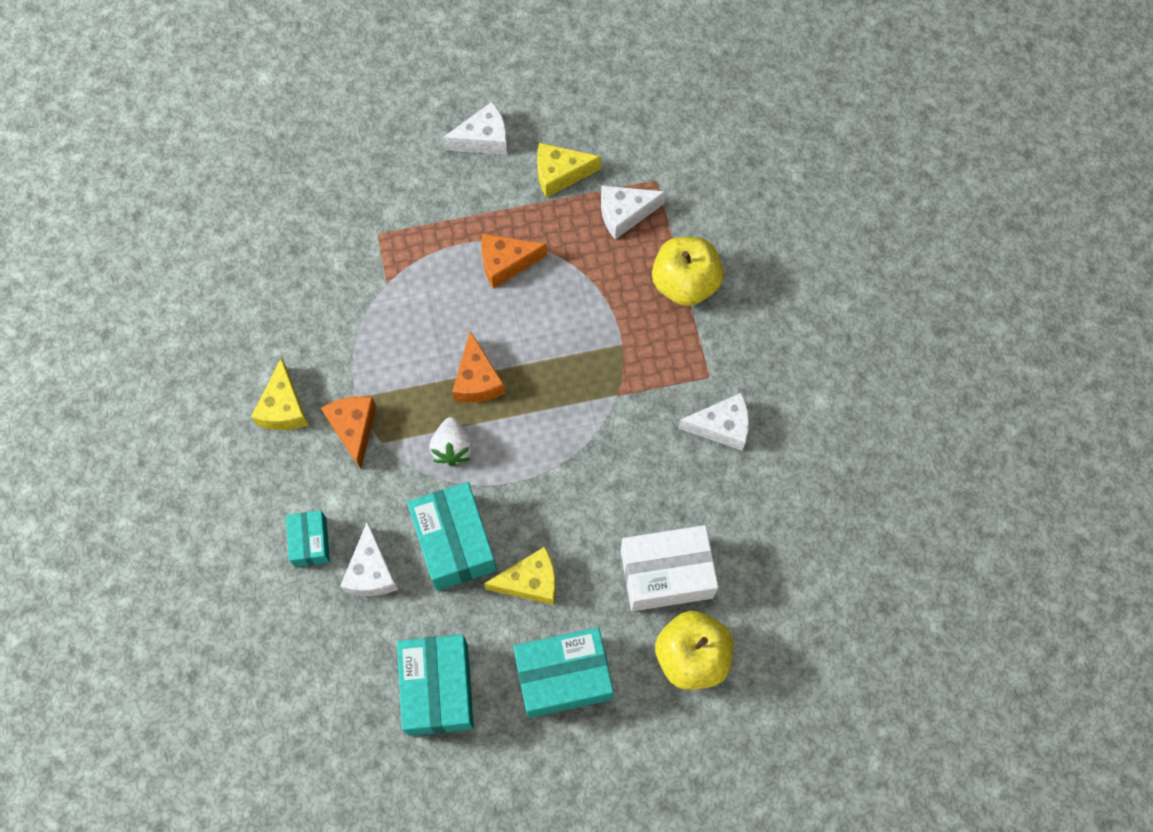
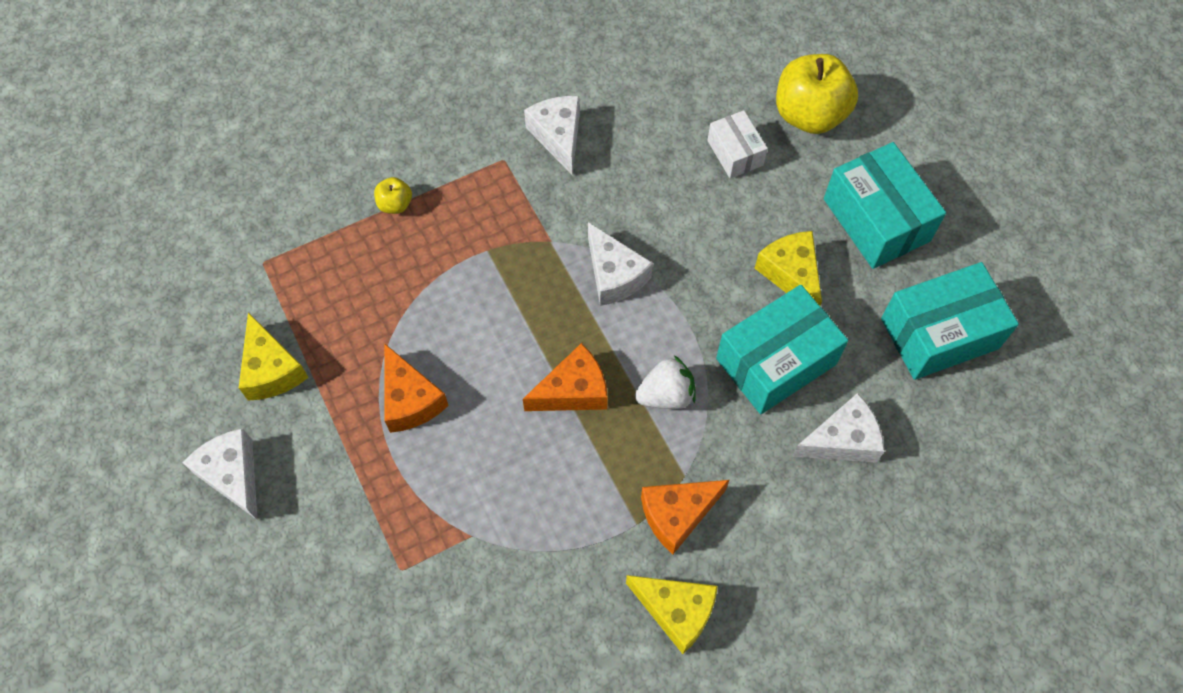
camera: 105 degrees left, 5 degrees down
(284, 407) = (676, 611): yellow cheese -> yellow cheese turned 45 degrees clockwise
(310, 542) = (833, 520): turquoise box -> none
(624, 214) = (316, 285): white cheese -> white cheese (614, 275)
(666, 574) = (735, 153): white box -> white box, size x0.56
(685, 283) = (395, 204): yellow apple -> yellow apple, size x0.45

